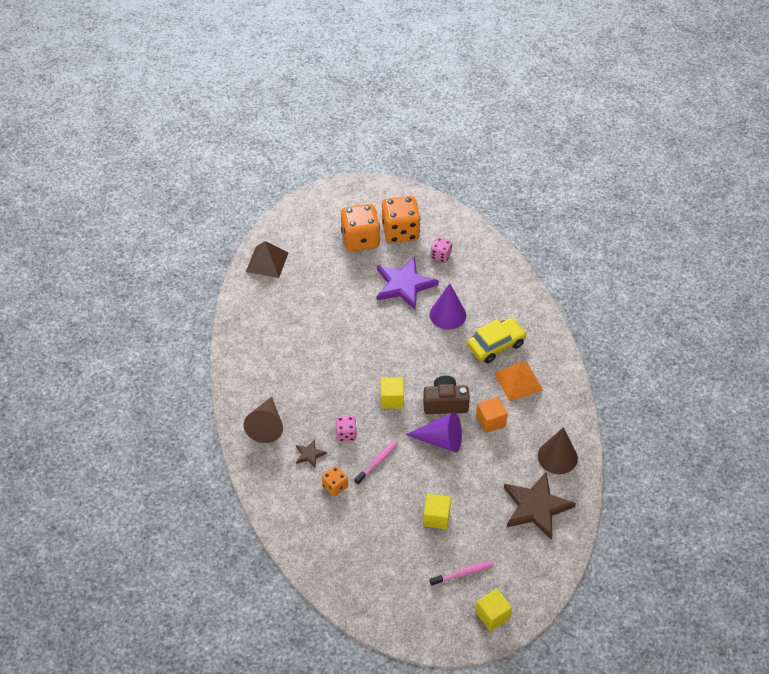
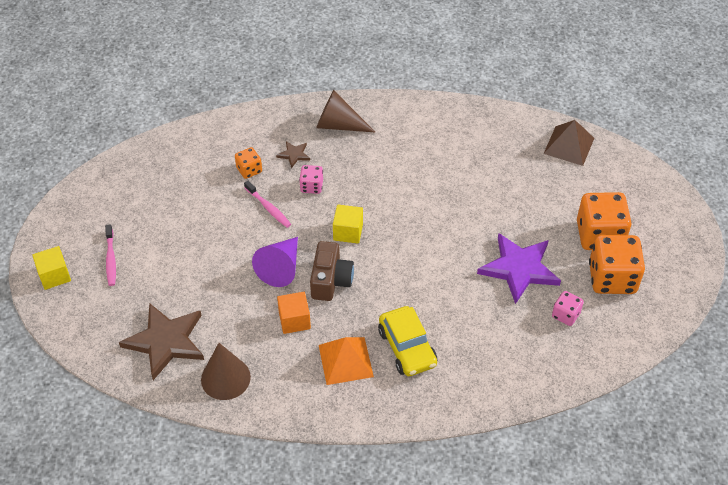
camera: 100 degrees right, 0 degrees up
(436, 517) = (184, 248): yellow cube -> none
(447, 315) = (464, 305): purple cone -> none

